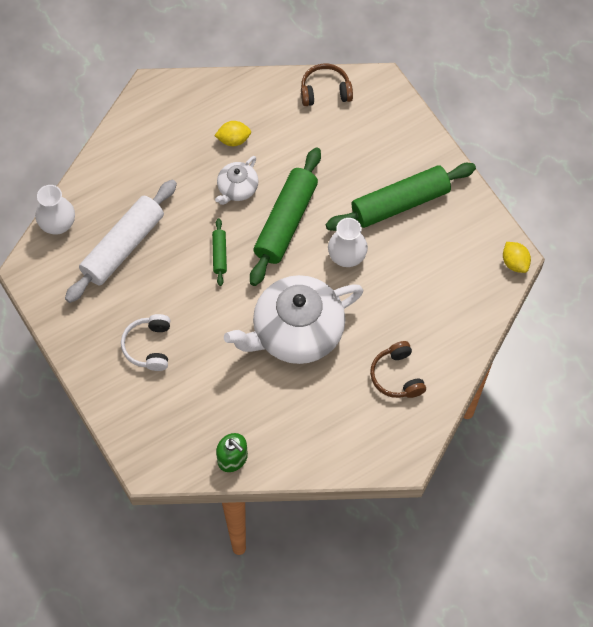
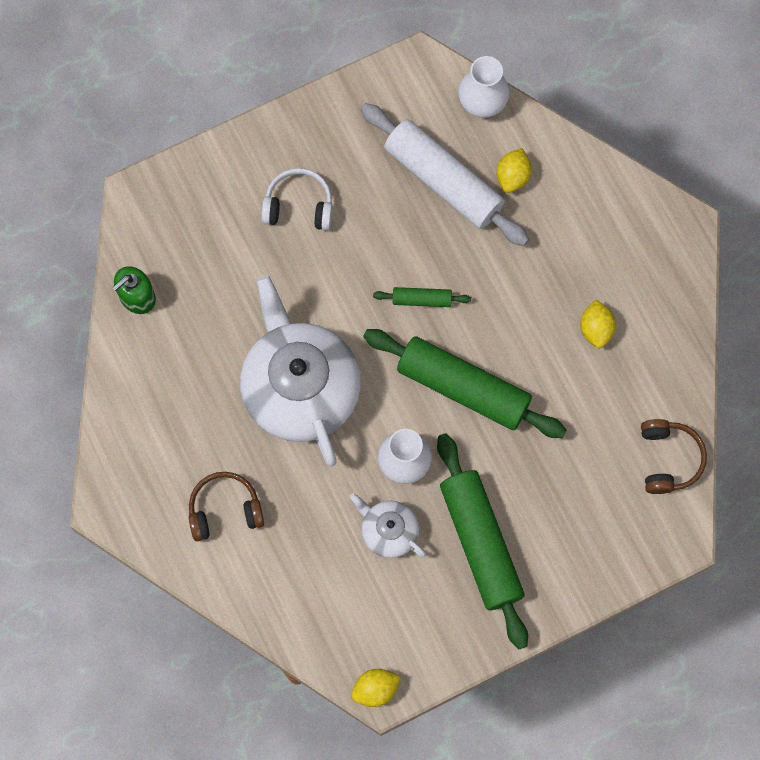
camera: 95 degrees right, 10 degrees up
(117, 200) = (512, 176): none -> yellow lemon
(237, 188) = (519, 328): white teapot -> white teapot (388, 531)

